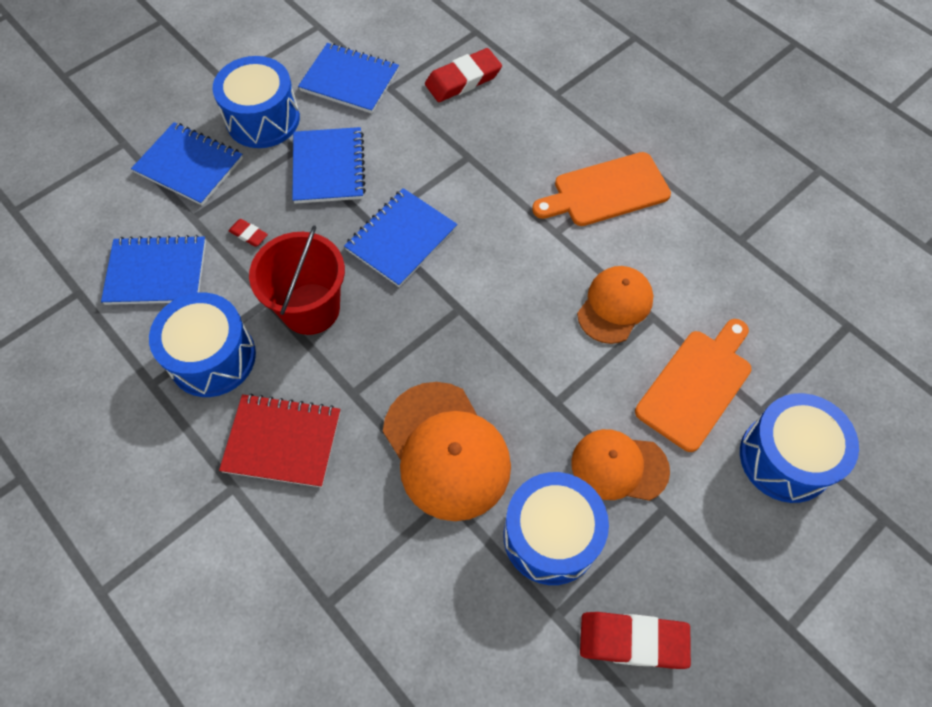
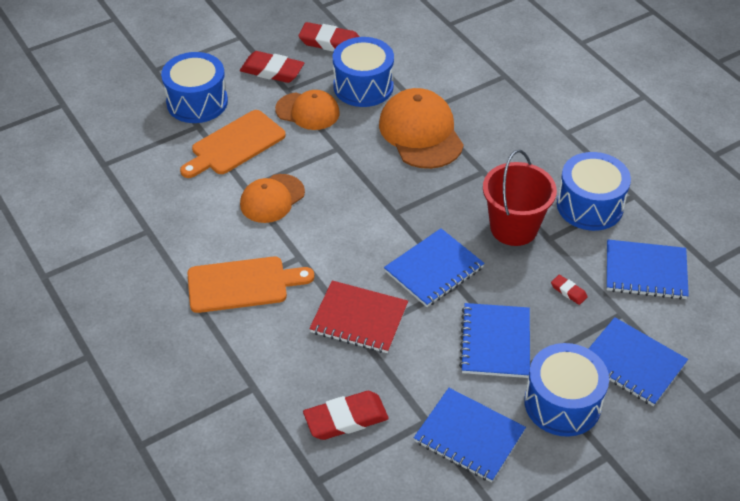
camera: 170 degrees left, 15 degrees down
(282, 441) = (534, 151): red notebook -> red notebook (359, 319)
(703, 548) = (272, 71): none -> red eraser

